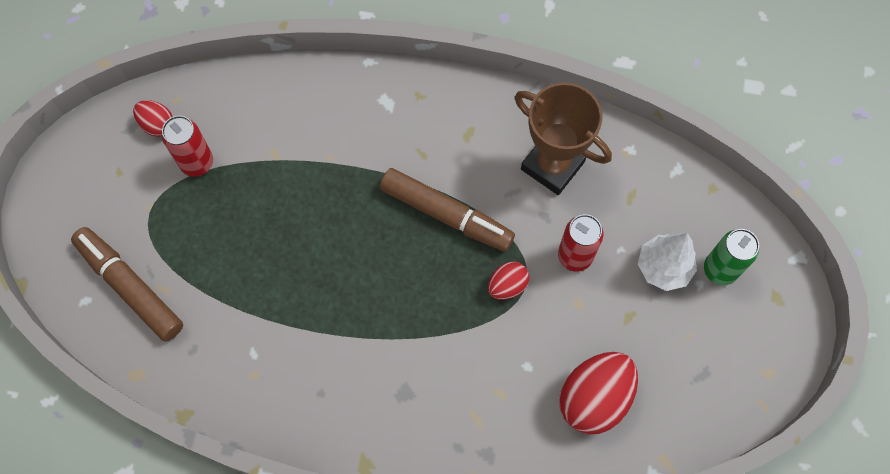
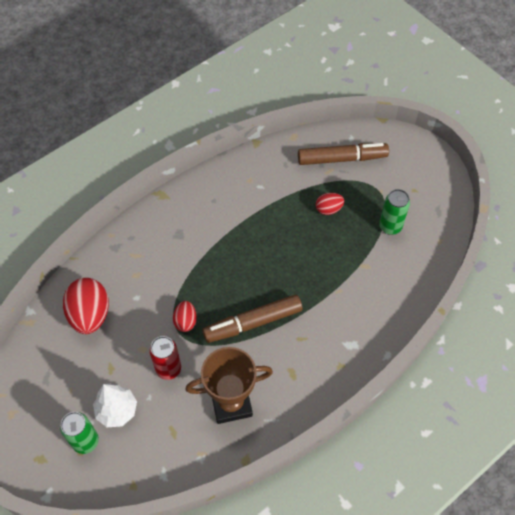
camera: 130 degrees right, 10 degrees down
(157, 125) = (430, 223): red egg -> red egg (328, 209)
(197, 163) = (390, 226): red can -> green can

